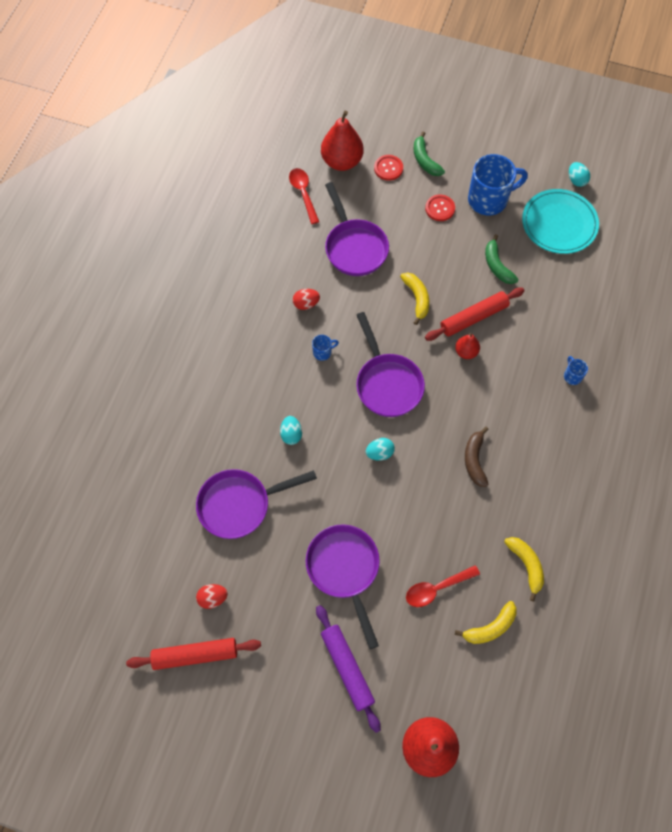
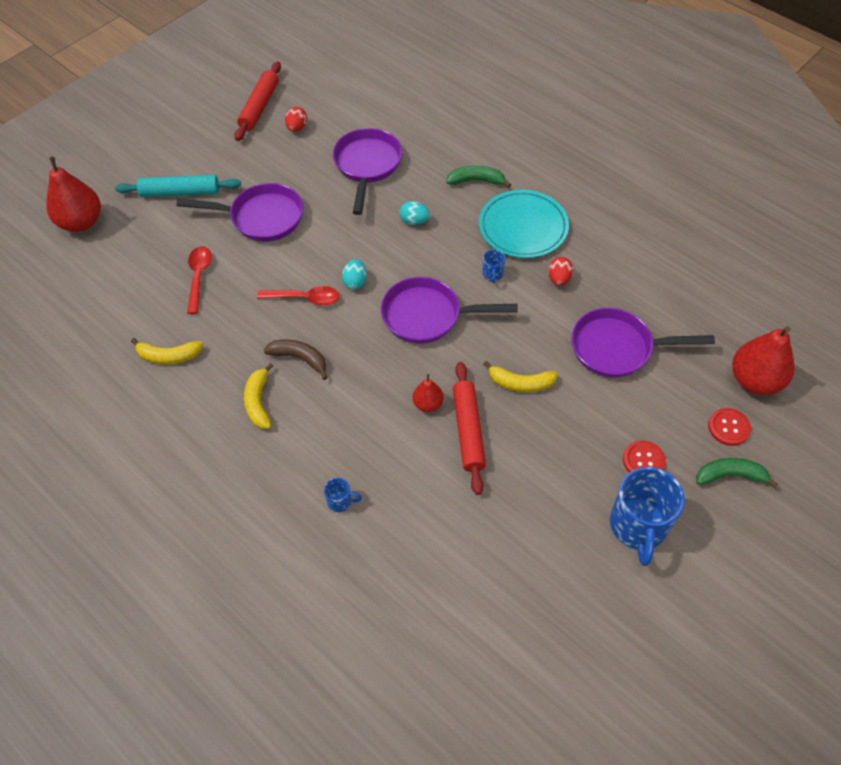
camera: 115 degrees right, 10 degrees down
(303, 194) = (715, 325): red spoon -> red spoon (305, 298)
(347, 668) = (180, 192): purple rolling pin -> turquoise rolling pin
(490, 627) = (136, 303): yellow banana -> yellow banana (258, 402)
(497, 265) = (530, 489): green banana -> green banana (476, 181)
(559, 224) = (566, 599): turquoise plate -> turquoise plate (523, 227)
(576, 180) = (634, 663): turquoise egg -> none

